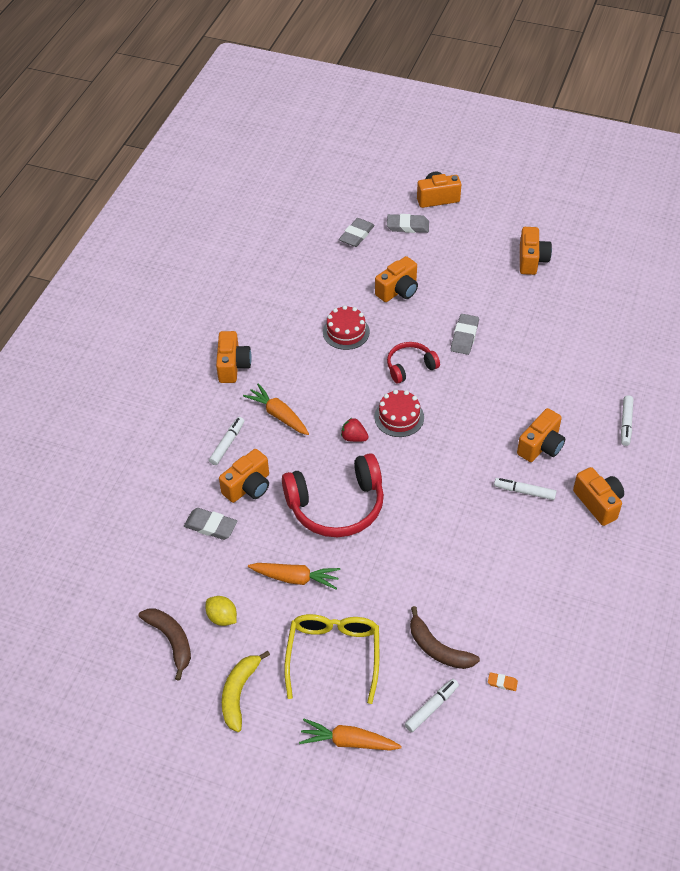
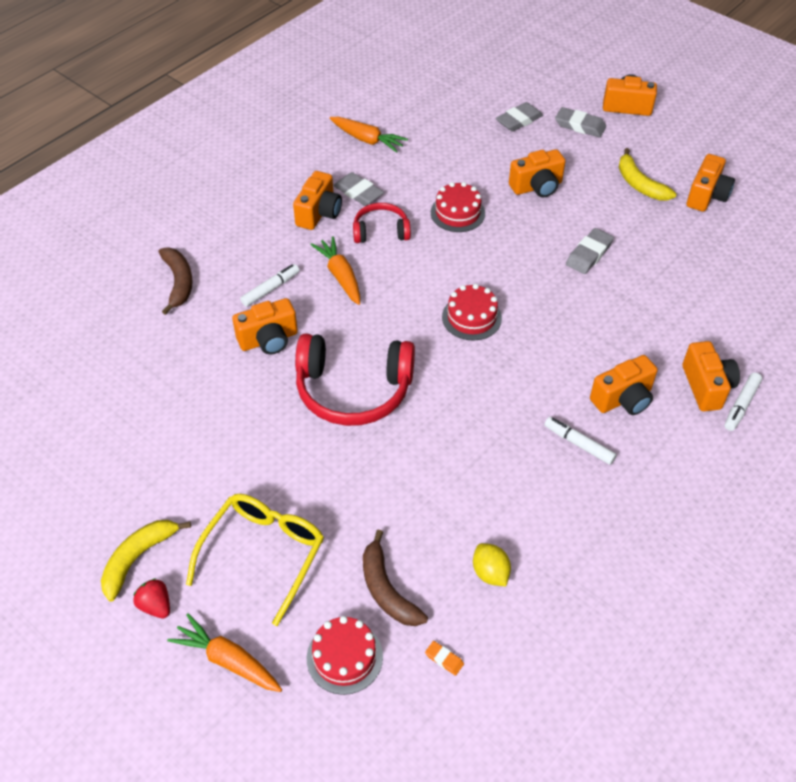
camera: 20 degrees right, 0 degrees up
(171, 640) = (99, 474): brown banana -> brown banana (178, 282)
(211, 526) = (207, 368): grey eraser -> grey eraser (358, 192)
(222, 617) = (166, 469): yellow lemon -> yellow lemon (490, 573)
(295, 578) = (267, 453): orange carrot -> orange carrot (367, 140)
(354, 438) = (410, 324): red strawberry -> red strawberry (156, 605)
(410, 367) = (511, 268): red headphones -> red headphones (381, 231)
(431, 707) = (344, 657): white marker -> red cake
(477, 265) = (639, 184): none -> yellow banana
(598, 503) = (664, 486): orange camera -> orange camera (706, 387)

